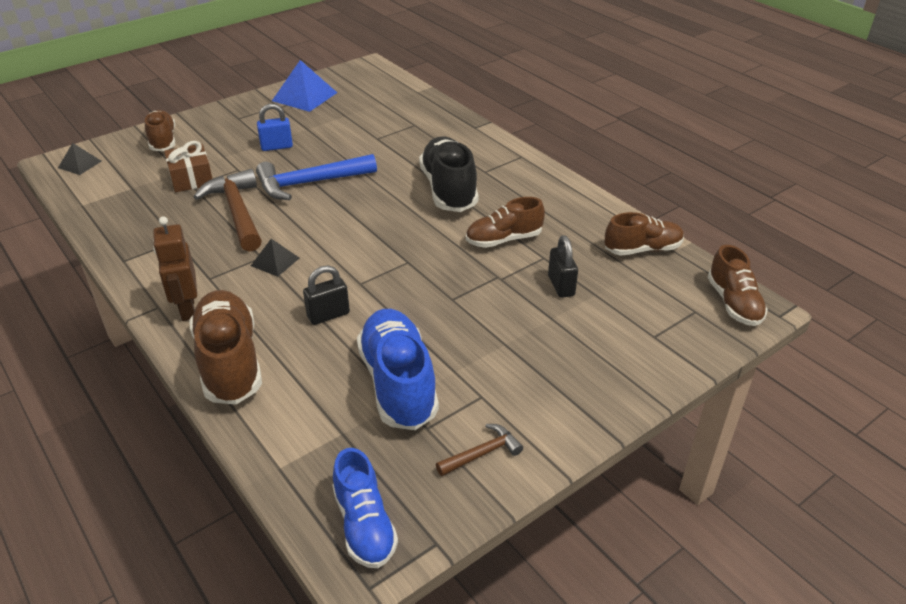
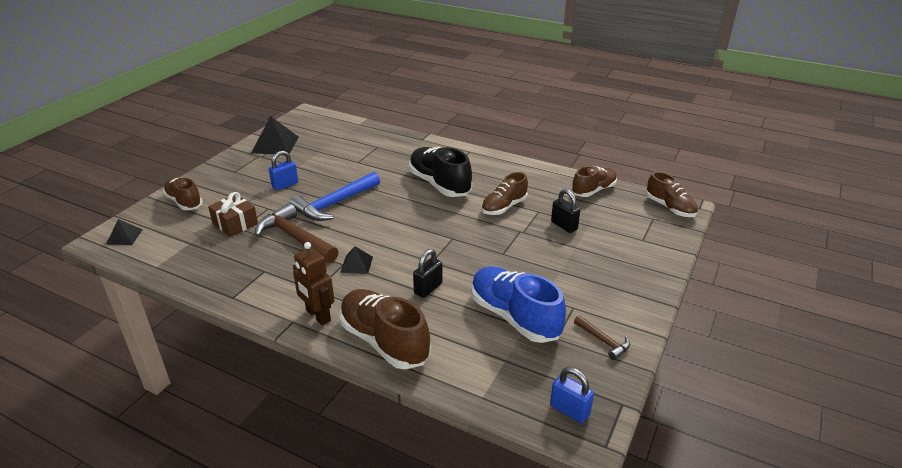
camera: 25 degrees left, 5 degrees down
(304, 96) = (275, 145): blue pyramid -> black pyramid
(364, 525) = (569, 410): blue shoe -> blue padlock
(482, 453) = (603, 341): brown hammer -> brown hammer turned 105 degrees clockwise

